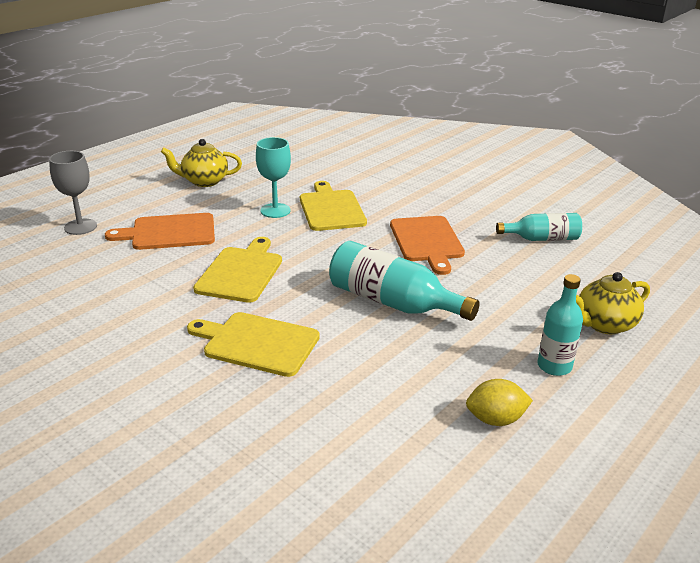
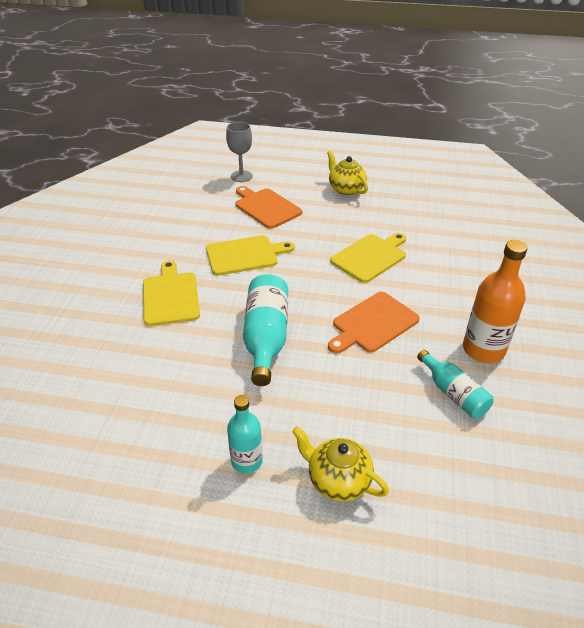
camera: 60 degrees right, 10 degrees up
(275, 210) = (339, 234): turquoise goblet -> none
(495, 419) = (155, 444): yellow lemon -> none
(503, 208) = (483, 349): none -> orange bottle

